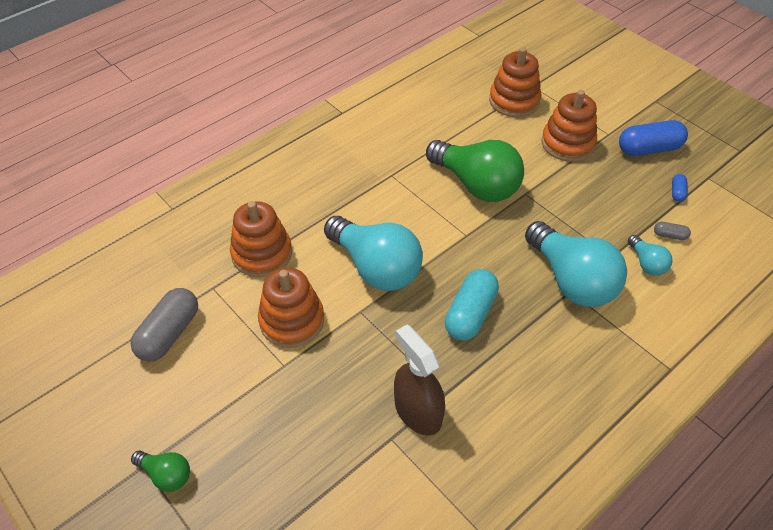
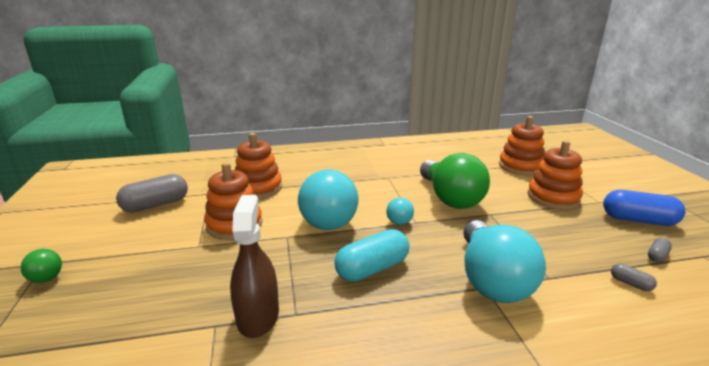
camera: 30 degrees right, 25 degrees down
(646, 263) = (588, 295): turquoise light bulb -> turquoise light bulb (399, 219)
(677, 192) = (657, 256): blue capsule -> grey capsule

